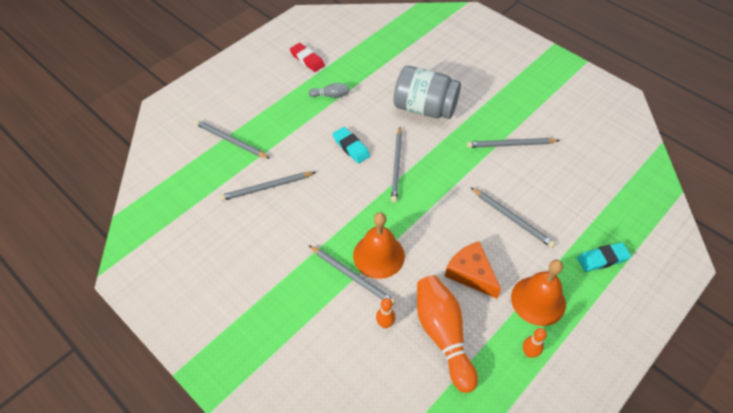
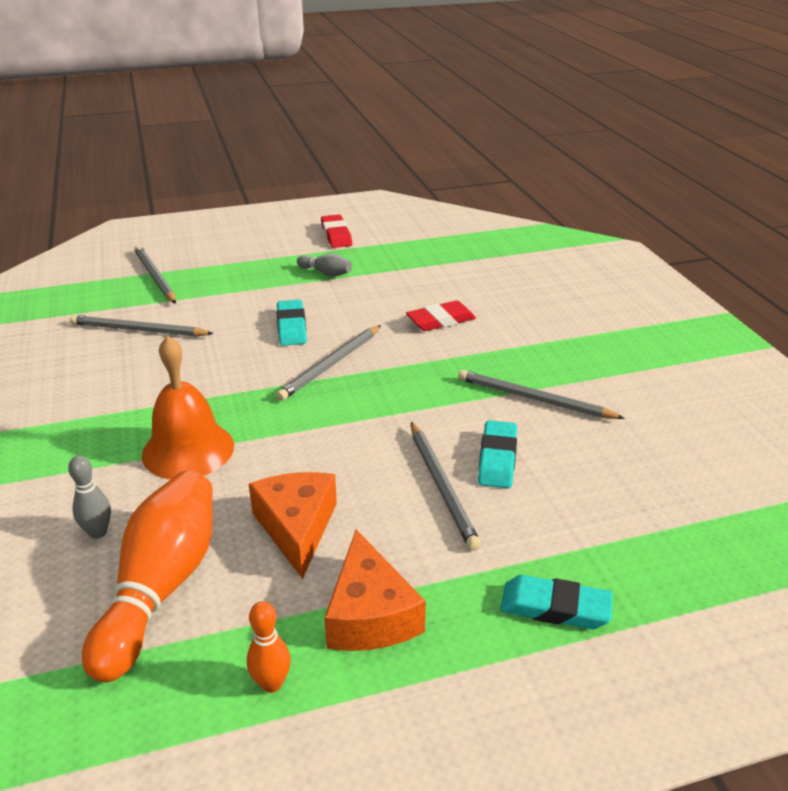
camera: 30 degrees right, 20 degrees down
(352, 276) = (124, 458): grey pencil -> none
(385, 324) = (98, 532): orange bowling pin -> grey bowling pin
(424, 108) = (440, 321): grey jar -> red eraser
(523, 190) = (497, 459): none -> turquoise eraser
(538, 300) = (370, 614): orange bell -> orange cheese

